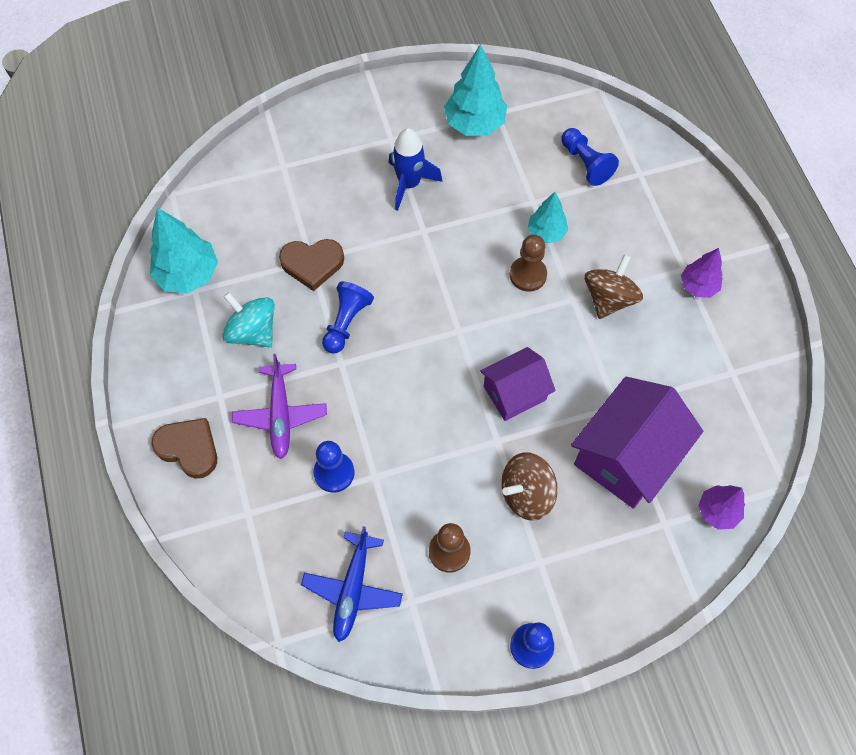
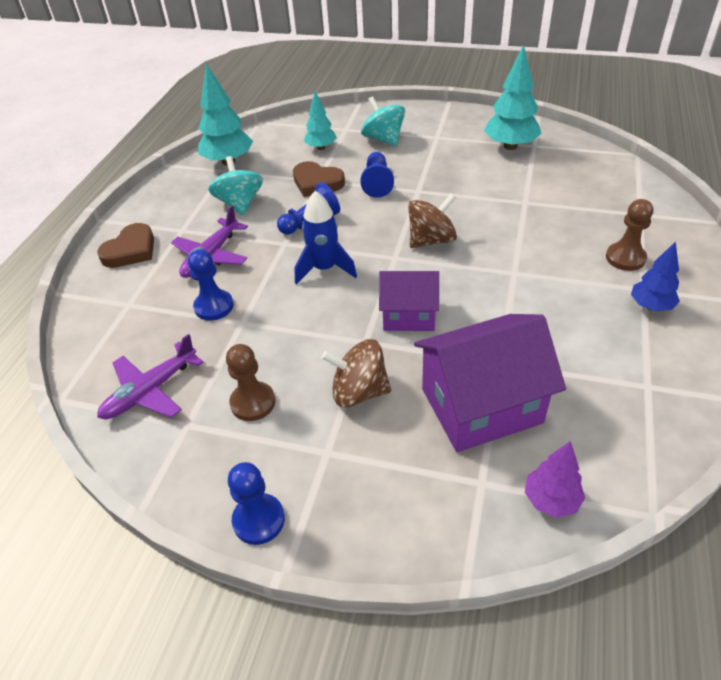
camera: 35 degrees right, 20 degrees down
(189, 448) = (131, 250): brown heart -> brown heart turned 60 degrees clockwise
(337, 166) = (383, 139): none -> turquoise spinning top
(353, 589) = (151, 391): blue plane -> purple plane
(409, 184) = (429, 163): blue rocket -> blue rocket (324, 269)
(528, 275) = (484, 243): brown pawn -> brown pawn (625, 258)
(546, 233) = (522, 223): turquoise tree -> turquoise tree (321, 148)
(586, 163) = (591, 193): blue pawn -> blue pawn (377, 183)
(609, 298) = (550, 283): brown spinning top -> brown spinning top (431, 240)
(698, 286) = (650, 306): purple tree -> blue tree

